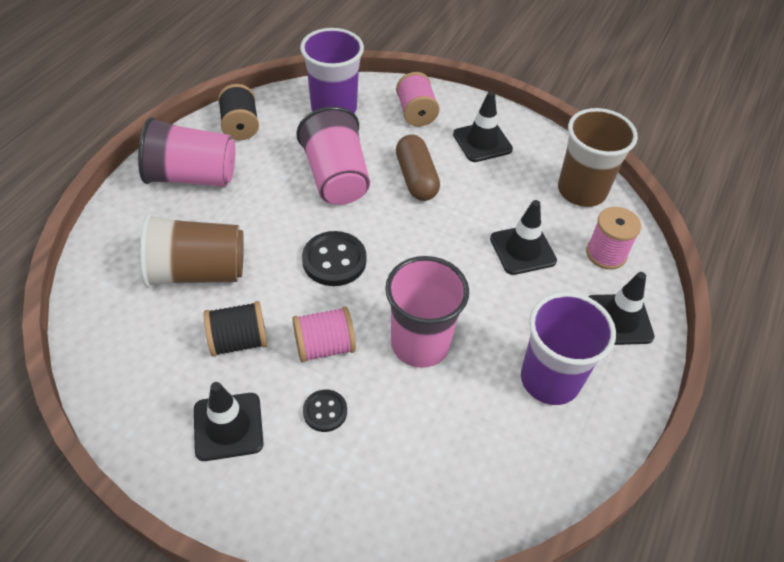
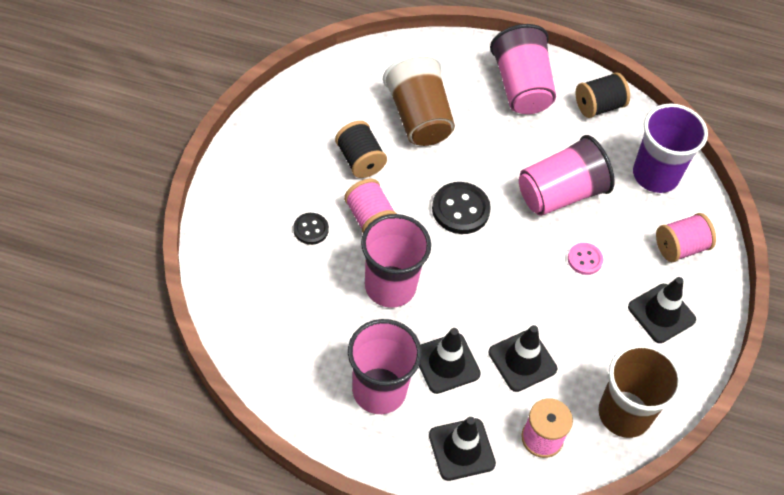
camera: 75 degrees right, 5 degrees up
(228, 426) = (285, 171): black traffic cone -> black traffic cone (446, 363)
(416, 178) = (584, 259): brown capsule -> pink button
(550, 380) = (379, 390): purple cup -> pink cup

